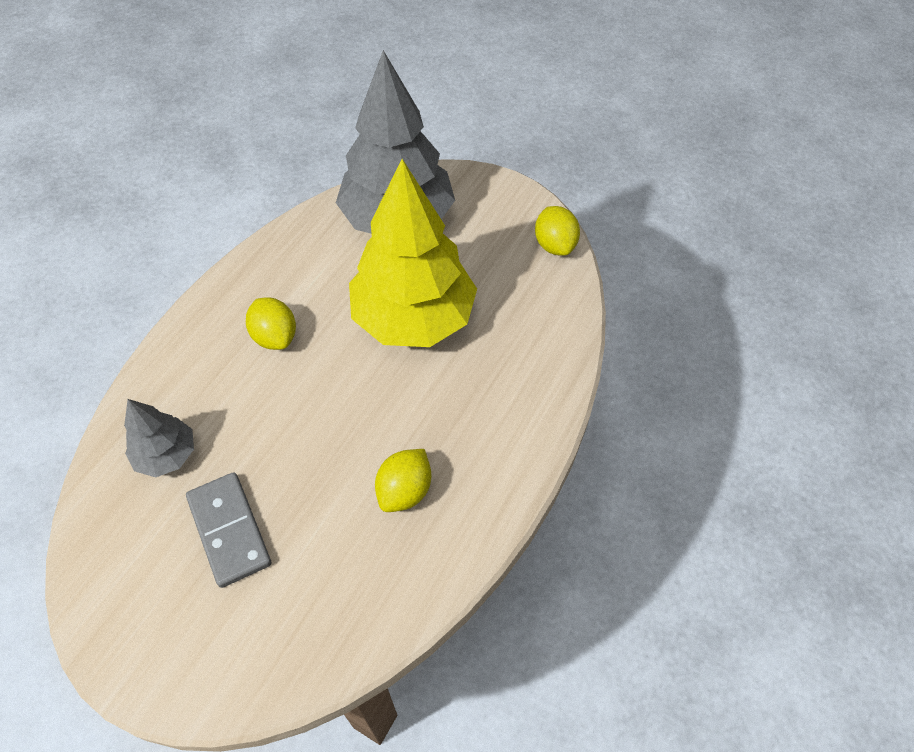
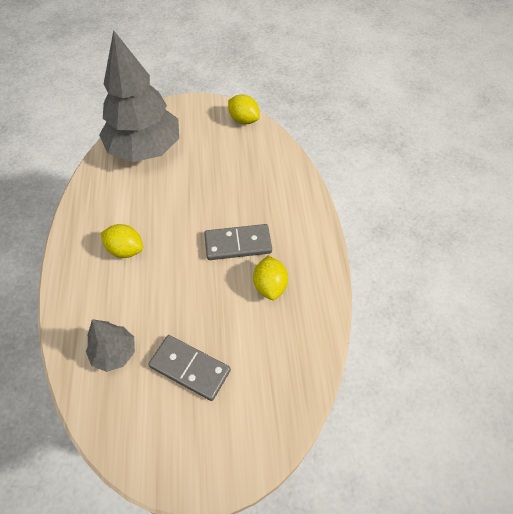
camera: 35 degrees left, 0 degrees up
(410, 410) = (238, 244): none -> grey domino
(413, 318) = (199, 196): yellow tree -> none

